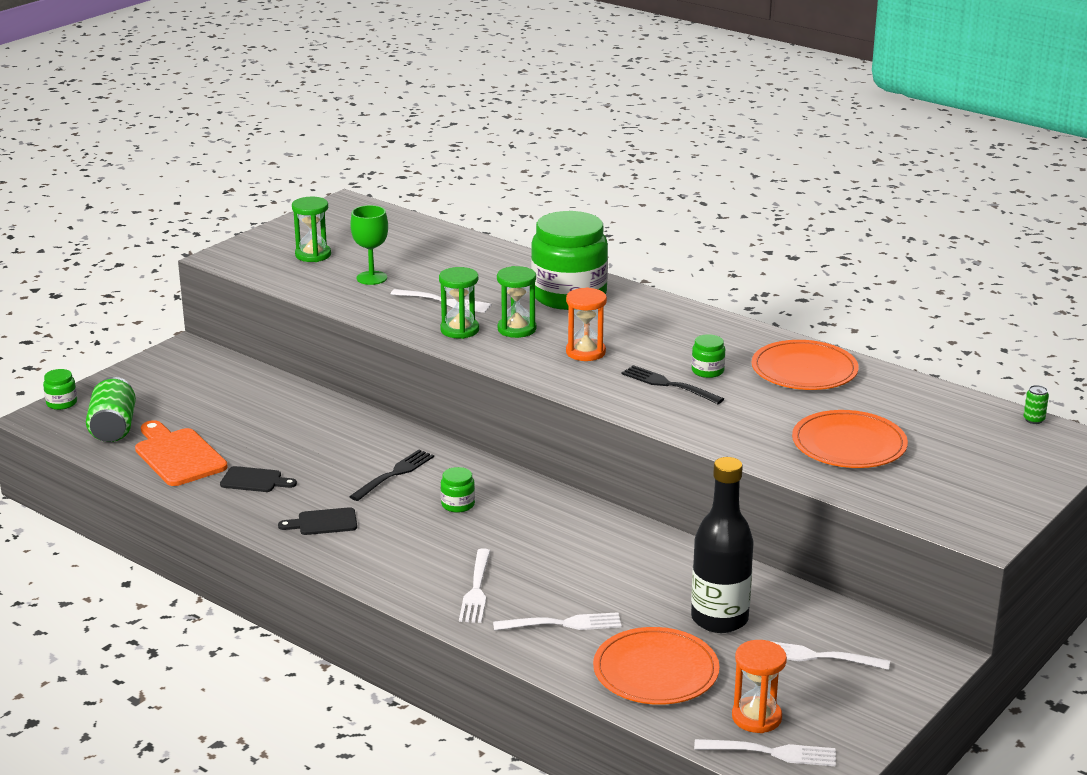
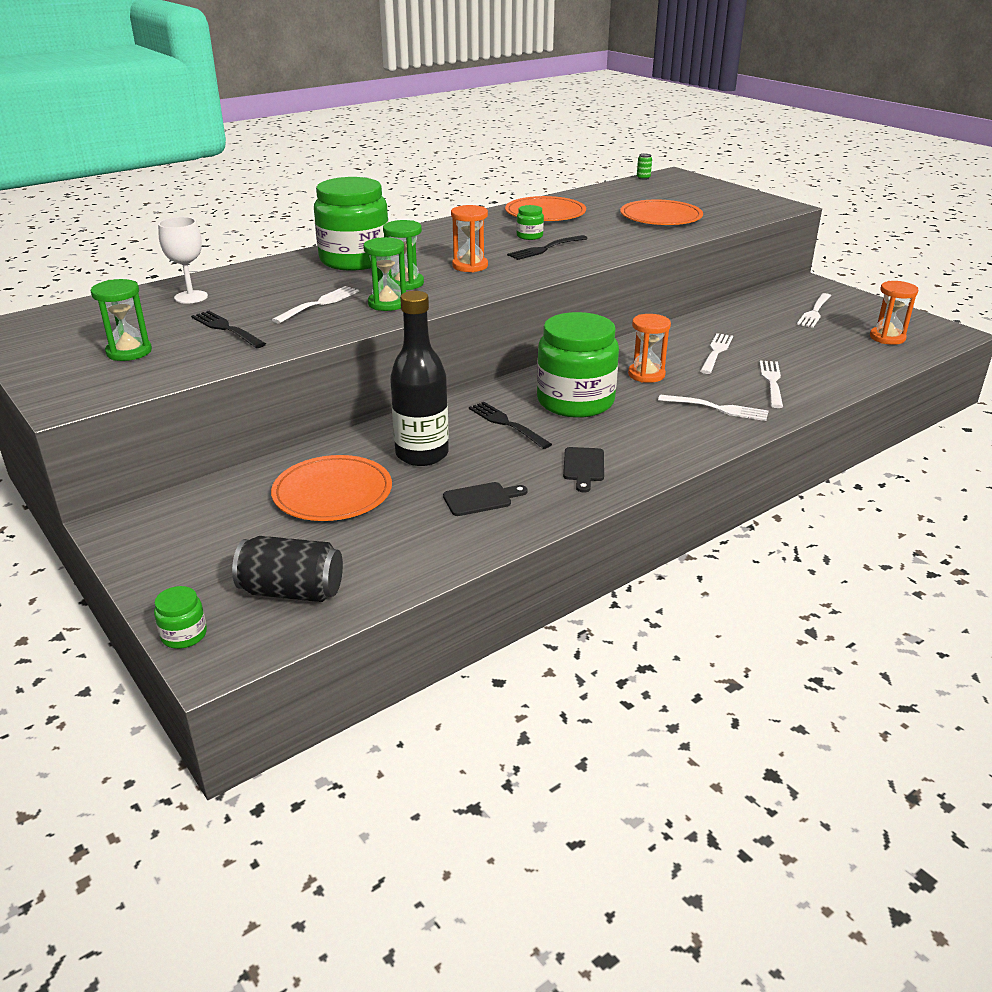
camera: 75 degrees left, 5 degrees up
(113, 428) = (292, 591): green can -> black can
(178, 455) = (396, 545): orange cutting board -> none
(254, 480) = (481, 499): black cutting board -> black cutting board turned 45 degrees clockwise
(371, 278) = (227, 329): green goblet -> black fork
(435, 249) = (191, 297): none -> white goblet
(458, 504) = (575, 401): green jar -> green jar, size x2.49
(543, 540) = (646, 374): none -> orange hourglass
(656, 671) = (835, 359): orange plate -> orange plate (332, 493)
(719, 619) = (768, 332): black bottle -> black bottle (422, 454)
(770, 753) = (926, 339): white fork -> white fork (716, 352)

